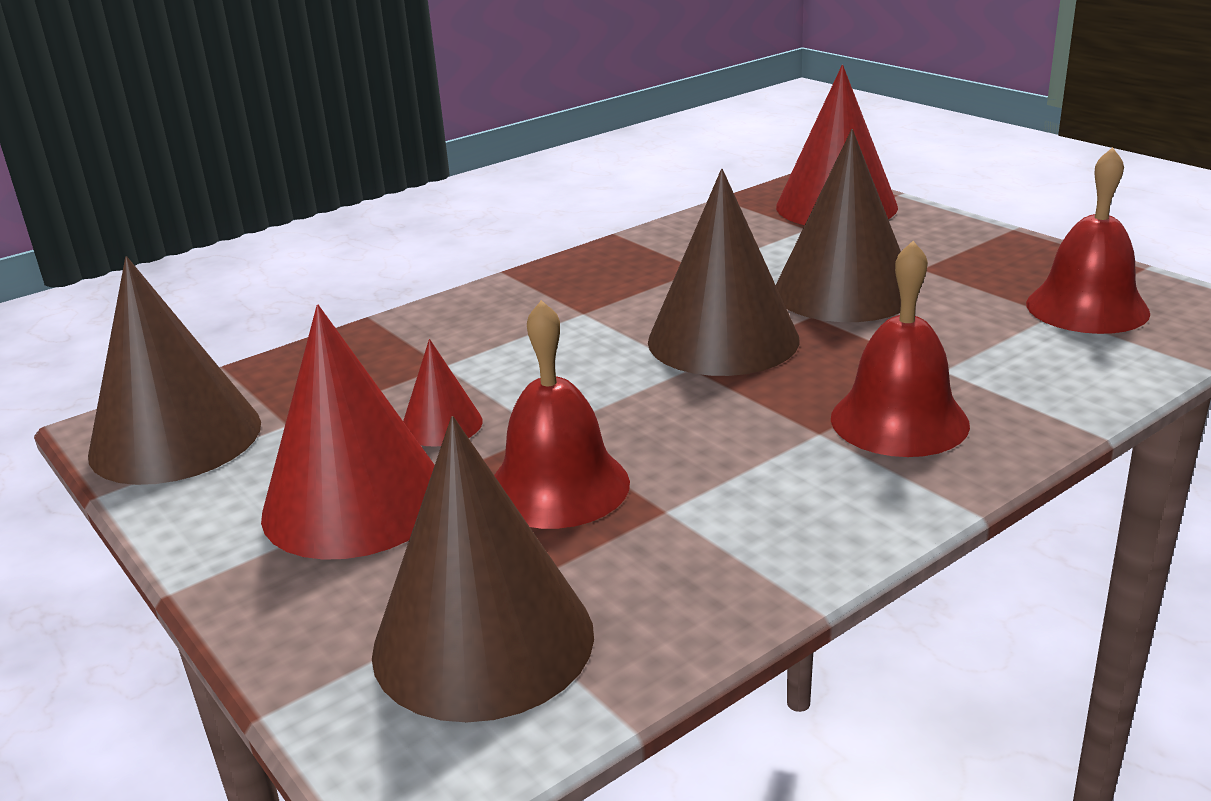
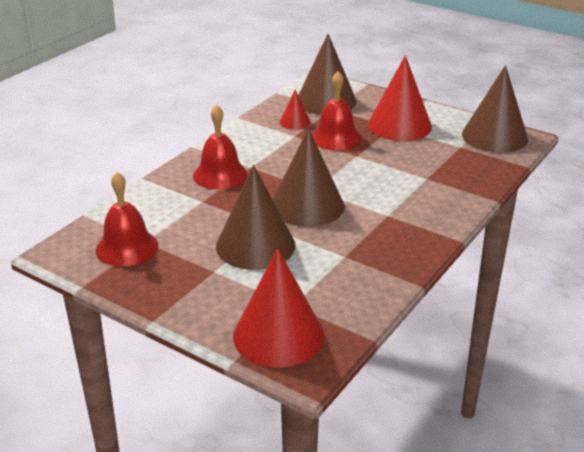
camera: 160 degrees right, 5 degrees up
(441, 425) = (398, 153): red cone -> red cone (295, 122)

